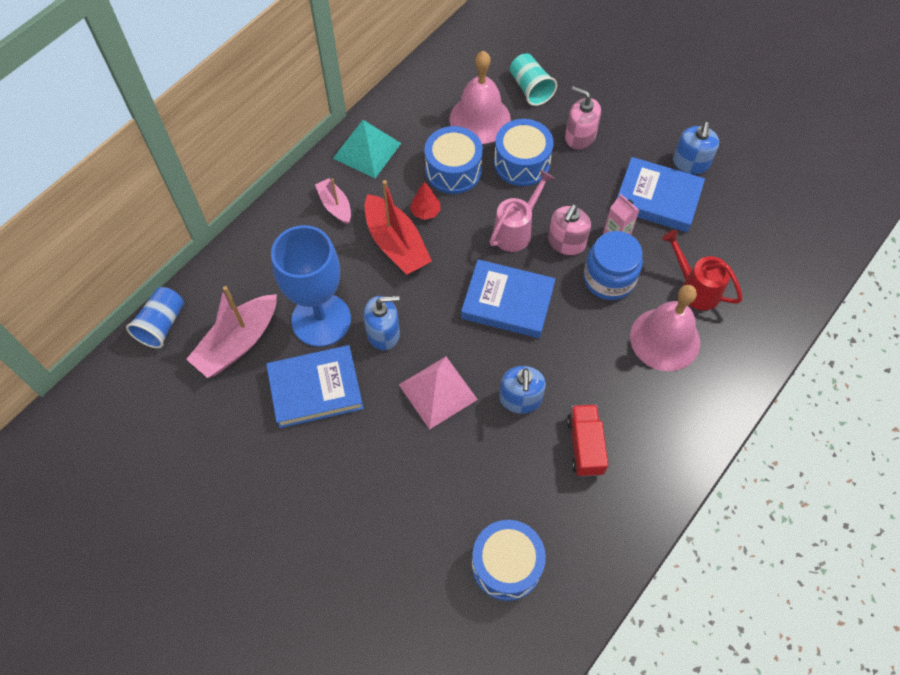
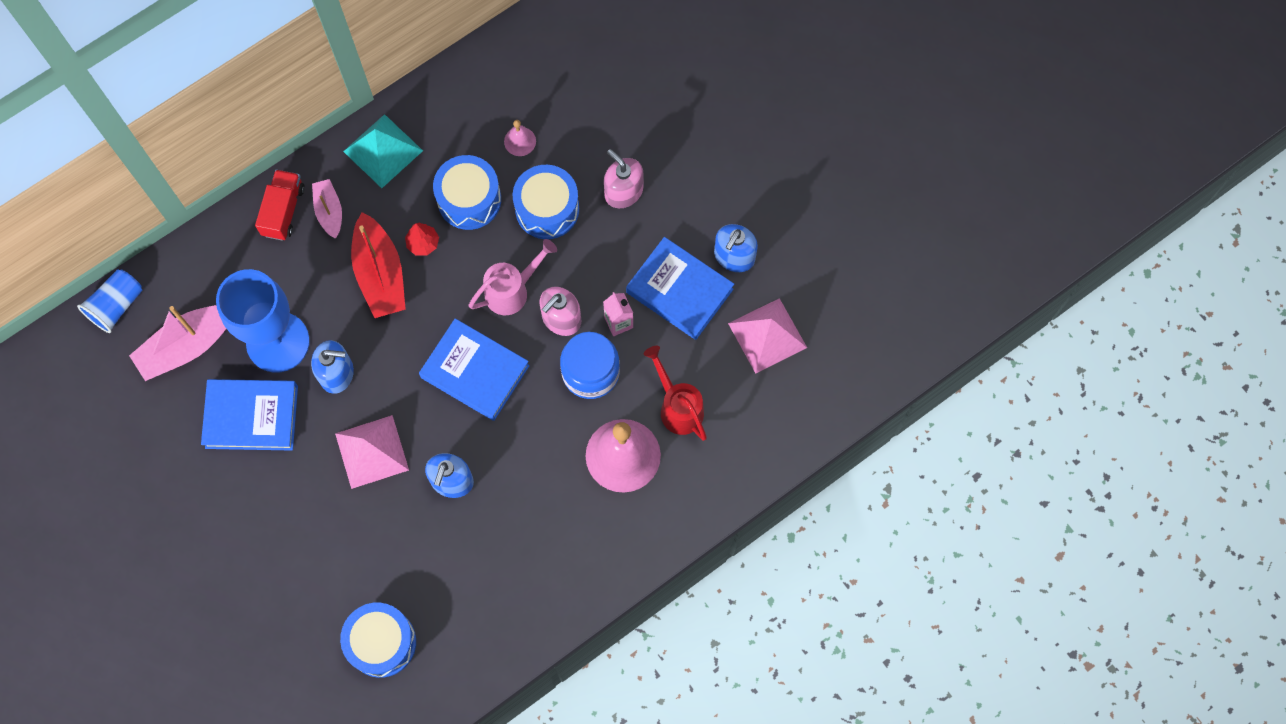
camera: 15 degrees right, 10 degrees up
(480, 119) = (520, 141): pink bell -> pink bell, size x0.45
(530, 89) = (590, 115): turquoise cup -> none
(585, 445) = (498, 546): red truck -> red truck (283, 211)
(745, 215) = (767, 335): none -> pink pyramid

